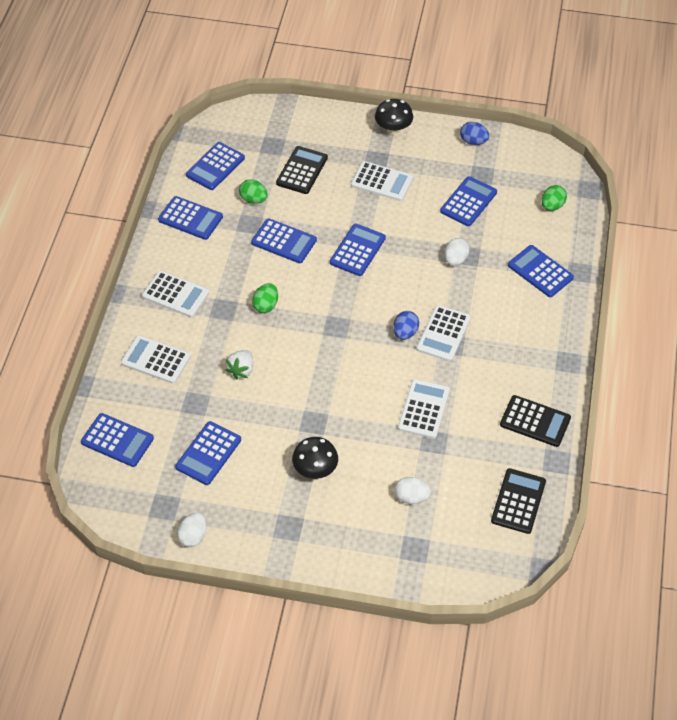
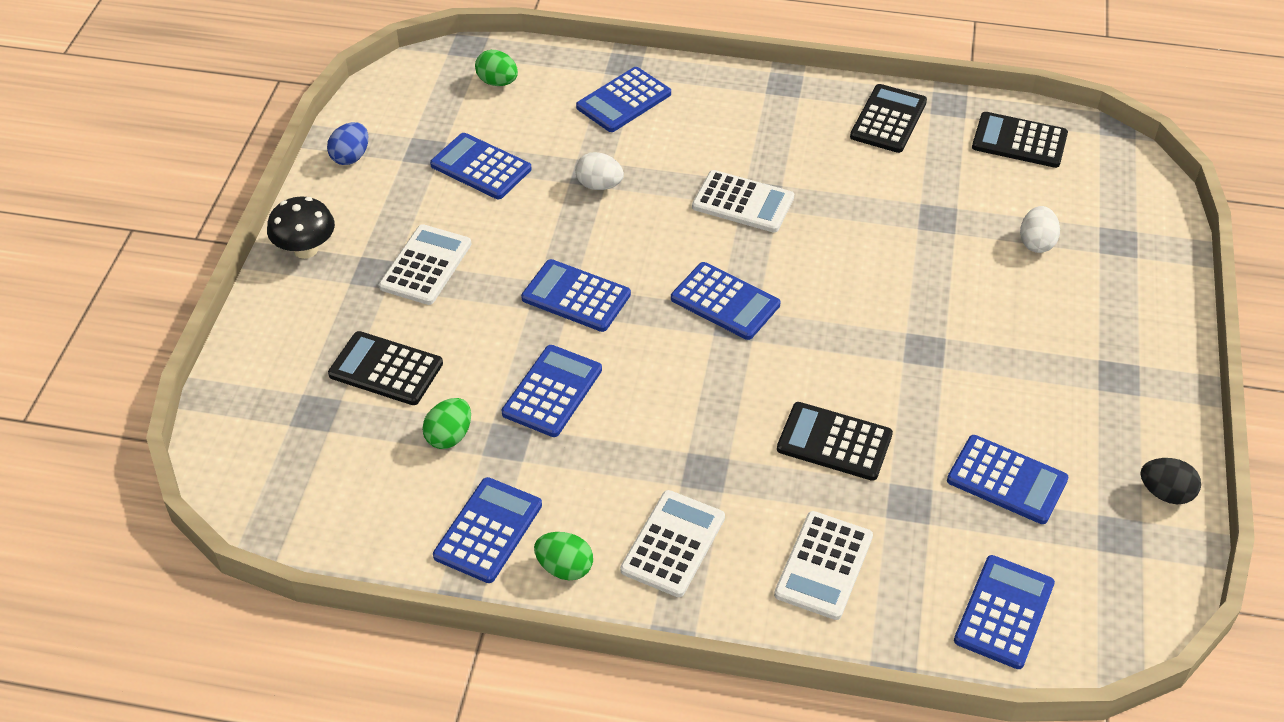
camera: 90 degrees left, 5 degrees down
(193, 536) = (1165, 493): white egg -> black egg
(215, 166) = (358, 497): blue calculator -> blue calculator (725, 302)
(241, 370) = (834, 442): white strawberry -> black calculator
(266, 305) = (695, 413): green egg -> green egg (564, 568)
(315, 470) = (1012, 346): black mushroom -> none
(405, 333) = (744, 243): blue egg -> none
(424, 409) = (883, 227): white calculator -> none

